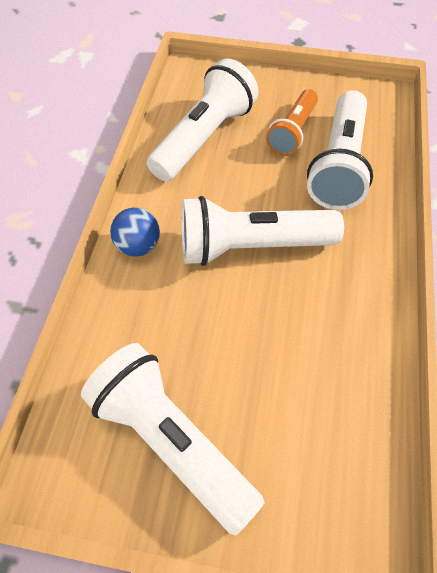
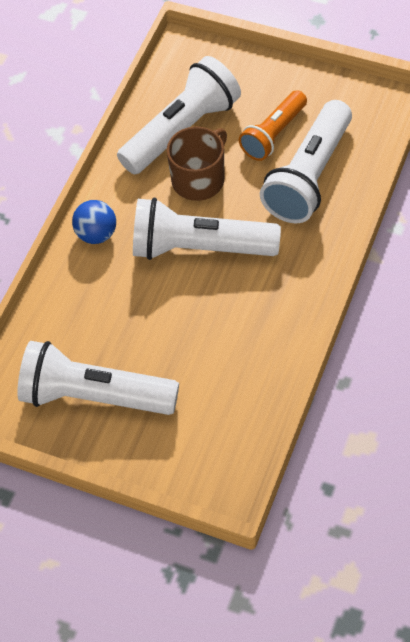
camera: 15 degrees right, 0 degrees up
(171, 441) = (94, 396): white flashlight -> white flashlight turned 45 degrees counterclockwise
(232, 180) = (199, 179): none -> brown mug

